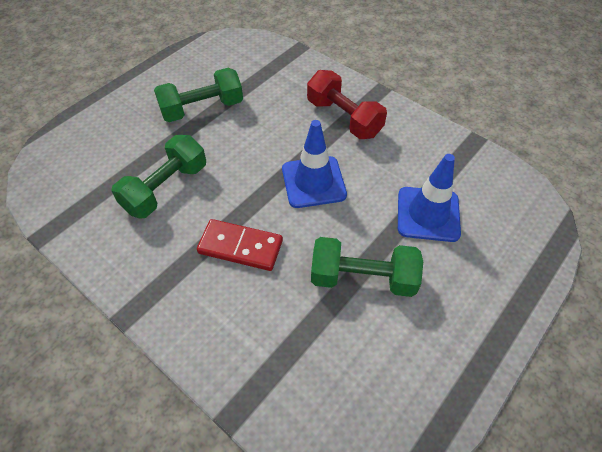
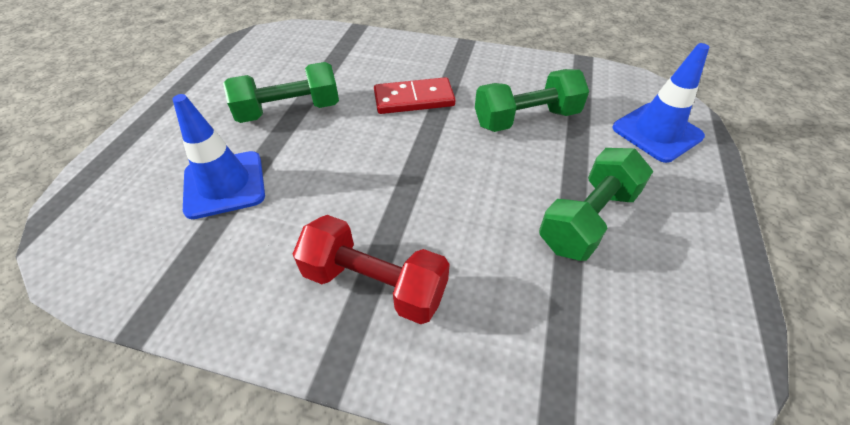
camera: 155 degrees right, 5 degrees down
(166, 188) = (526, 119): green dumbbell -> green dumbbell turned 60 degrees clockwise
(313, 182) = (375, 175): blue traffic cone -> blue traffic cone (657, 132)

